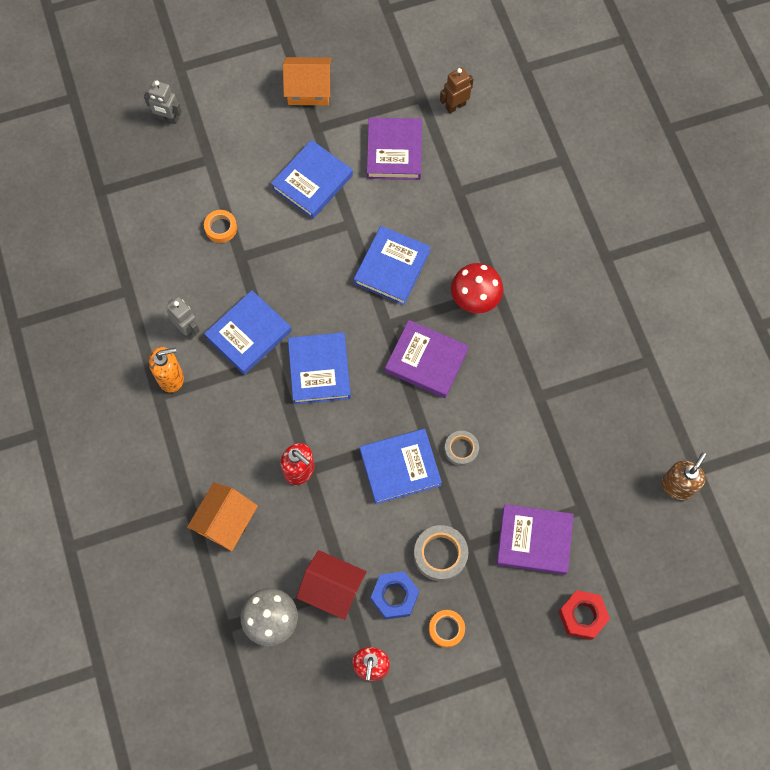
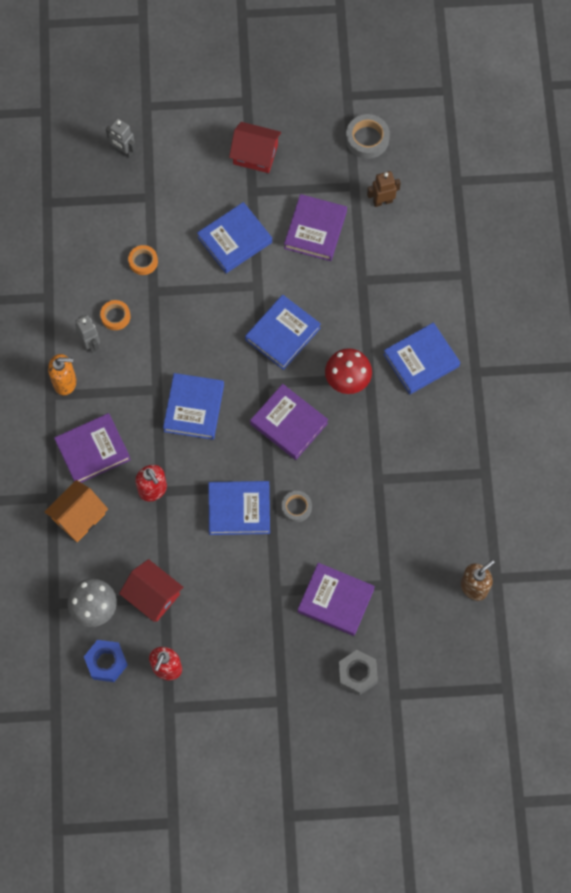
camera: 15 degrees right, 0 degrees up
(222, 444) = (93, 450): none -> purple book
(248, 334) = (141, 361): blue book -> blue book (421, 360)
(309, 89) = (255, 154): orange house -> red house
(394, 596) = (203, 616): blue nut -> blue nut (106, 662)
(440, 554) = (252, 591): grey tape -> grey tape (367, 139)
(446, 629) = (239, 654): orange tape -> orange tape (115, 316)
(582, 616) = (357, 674): red nut -> grey nut

